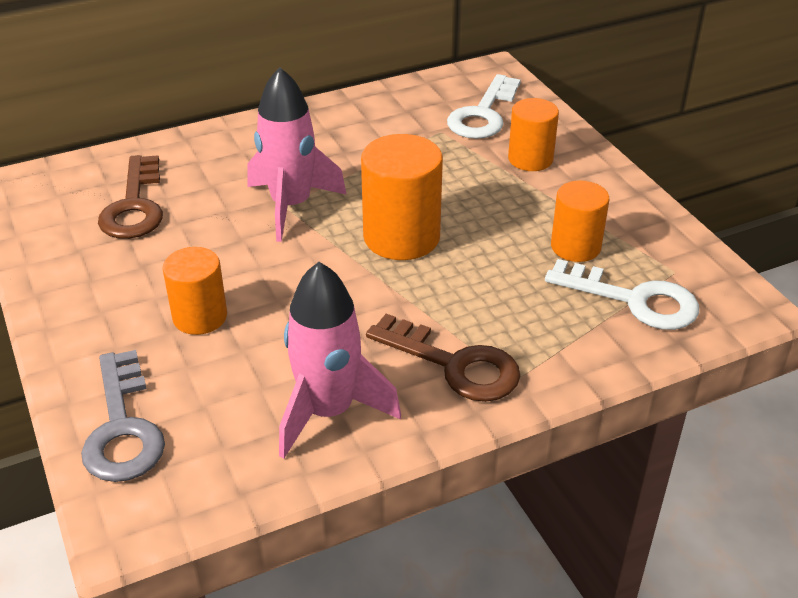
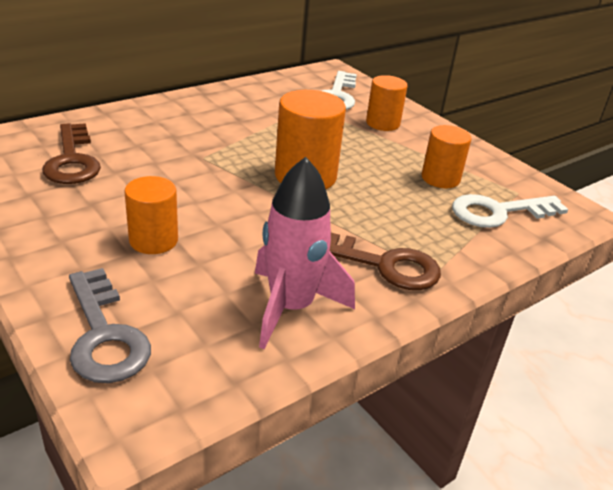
camera: 15 degrees left, 5 degrees down
(291, 206) = (208, 157): pink rocket -> none
(634, 300) = (499, 212): white key -> white key turned 150 degrees clockwise

